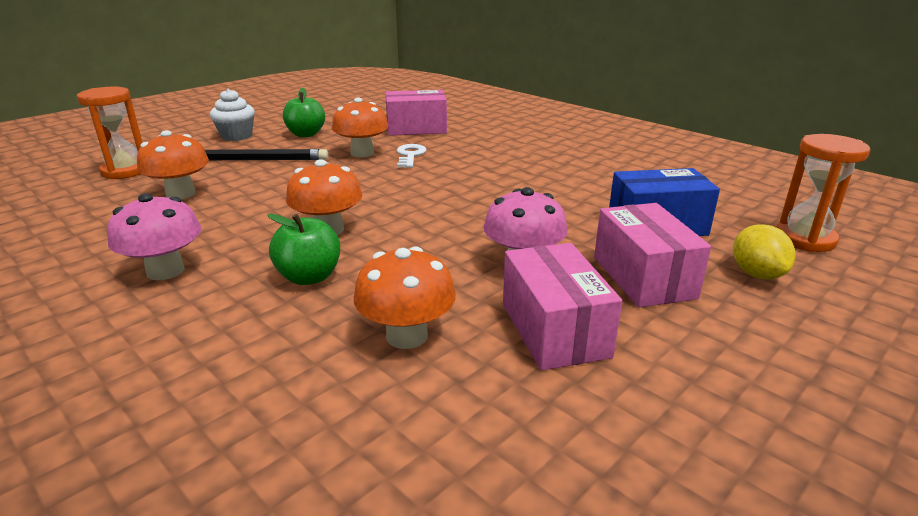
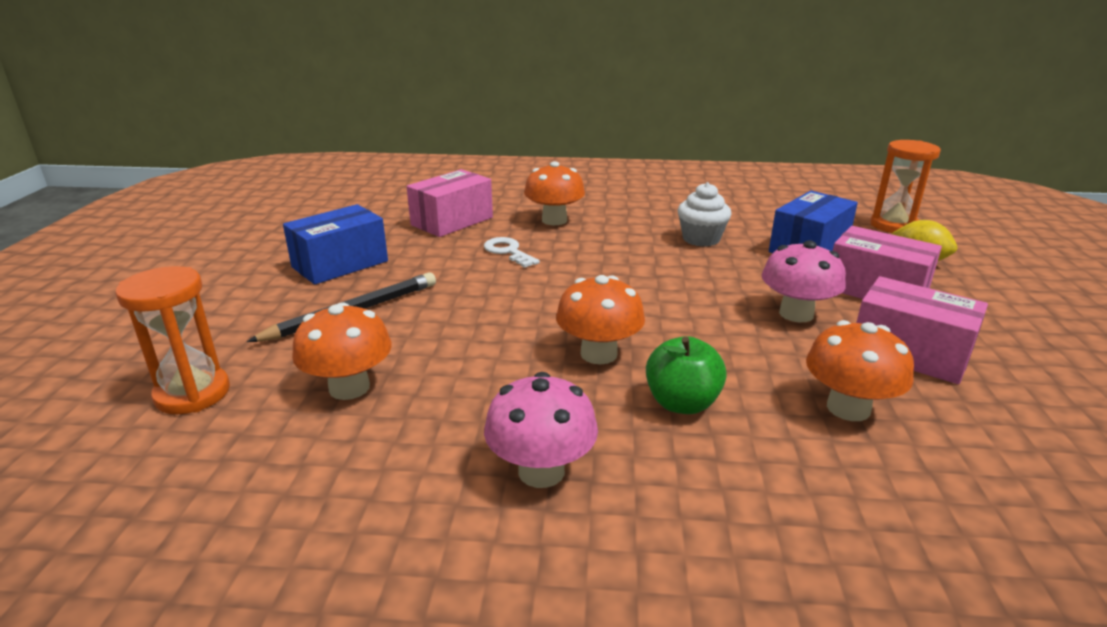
camera: 40 degrees left, 0 degrees up
(236, 136) = (251, 294): white cupcake -> white cupcake (701, 239)
(306, 134) = (340, 264): green apple -> blue box
(362, 153) = (454, 265): orange mushroom -> orange mushroom (554, 220)

